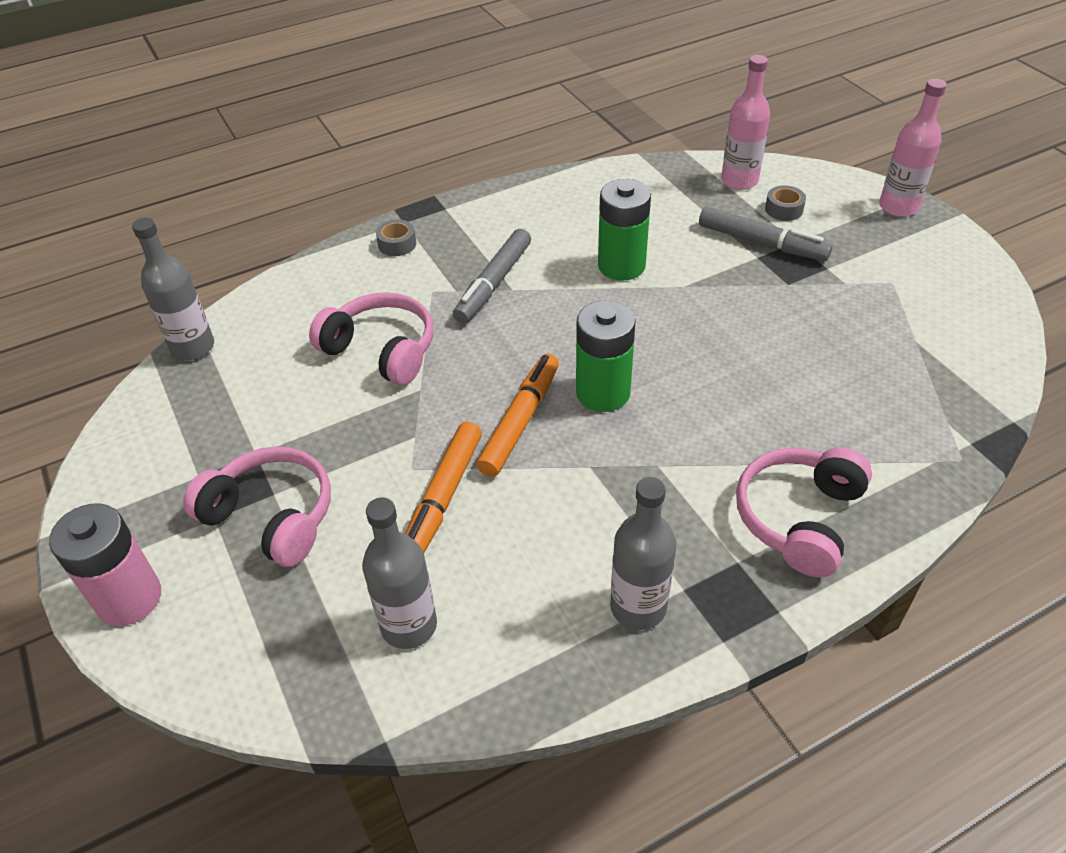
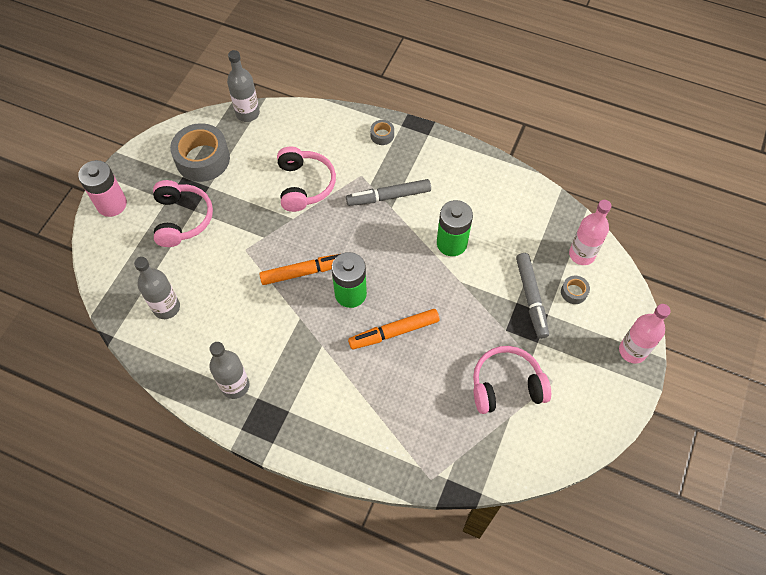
camera: 50 degrees right, 15 degrees up
(200, 435) = (202, 159): none -> grey tape
(442, 498) = (237, 273): orange marker -> orange marker (394, 332)
(799, 518) = (334, 423): pink headphones -> pink headphones (506, 385)

